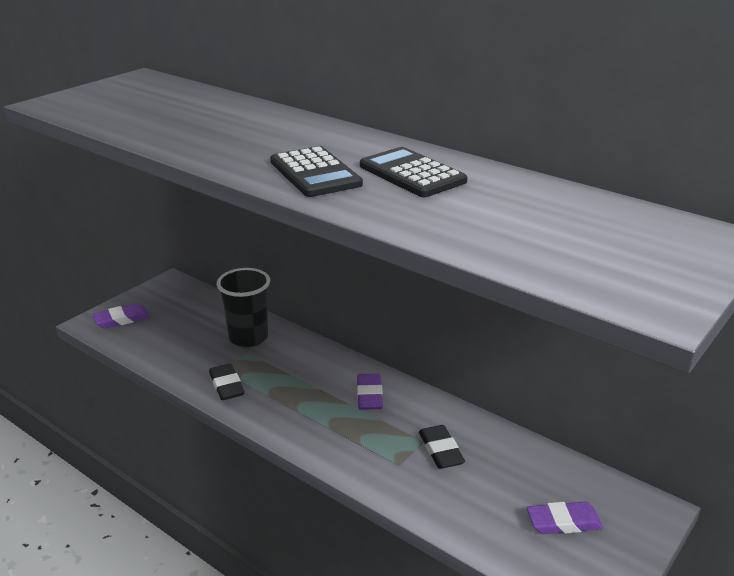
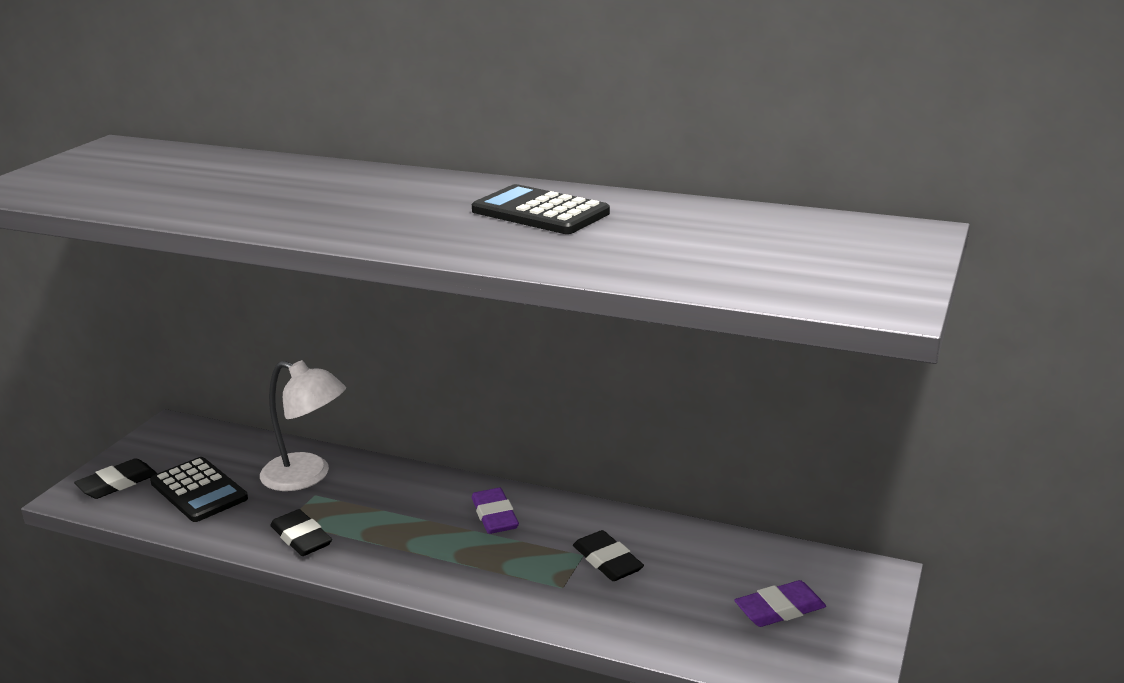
camera: 15 degrees left, 5 degrees down
(121, 319) = (117, 483): purple eraser -> black eraser
(248, 337) = (307, 476): black cup -> white lamp
(315, 173) = (422, 225): black calculator -> black calculator (199, 491)

